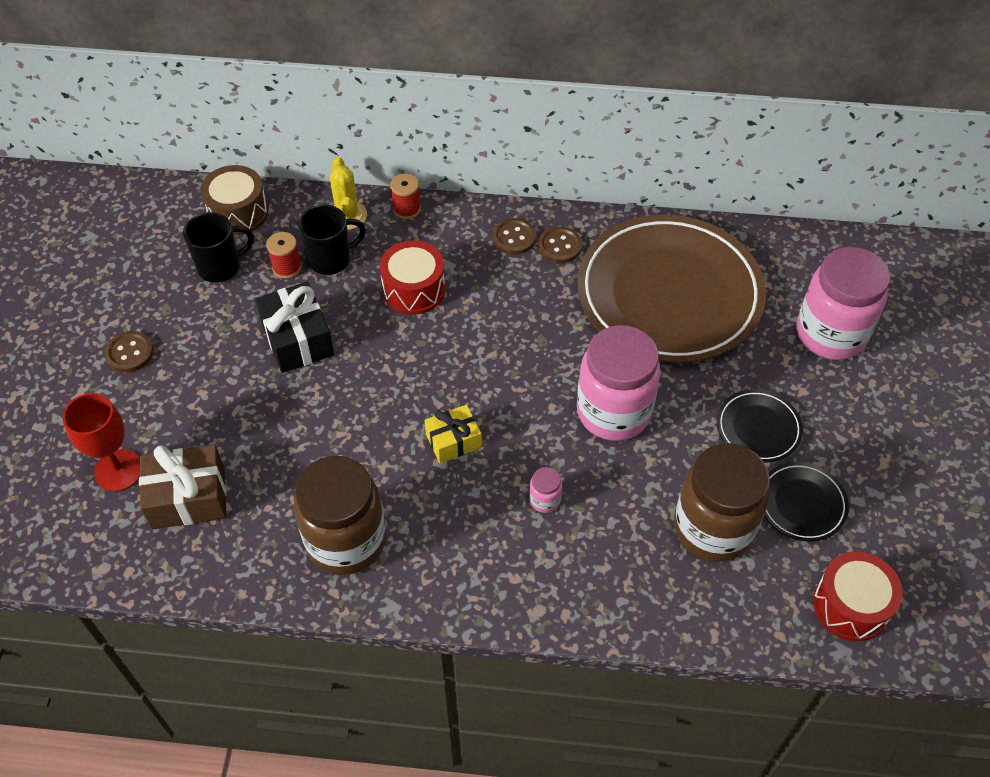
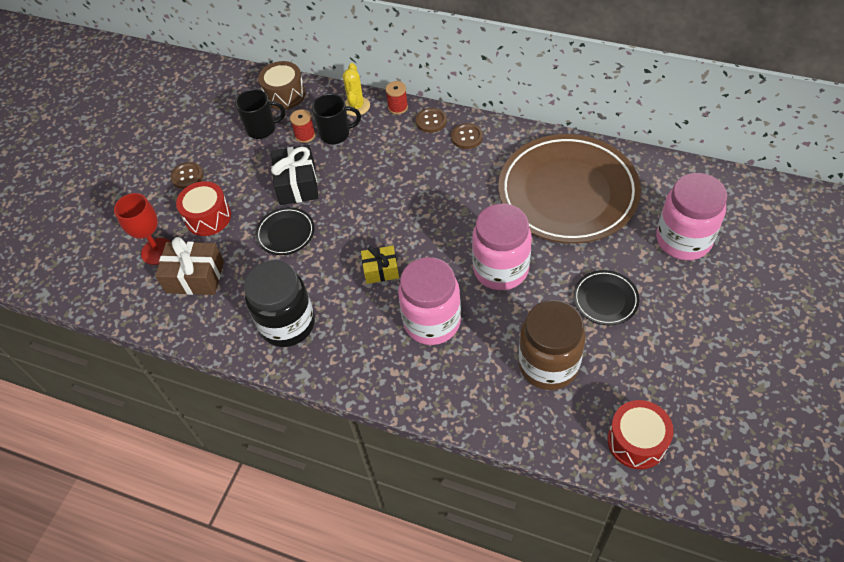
camera: 20 degrees right, 0 degrees up
(346, 541) = (287, 324): brown jar -> black jar
(414, 289) = (386, 162): red drum -> red drum (208, 217)
(544, 500) = (432, 322): pink jar -> pink jar, size x2.49
(559, 246) = (497, 147): brown button -> brown button (431, 121)
(802, 504) = (622, 360): black plate -> black plate (286, 233)

